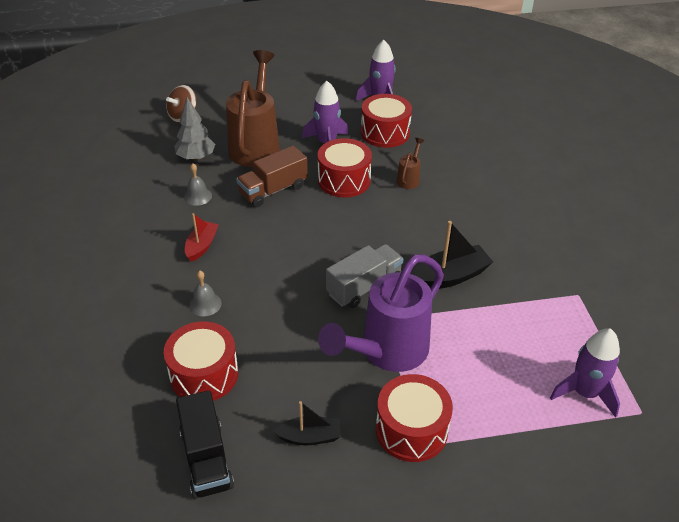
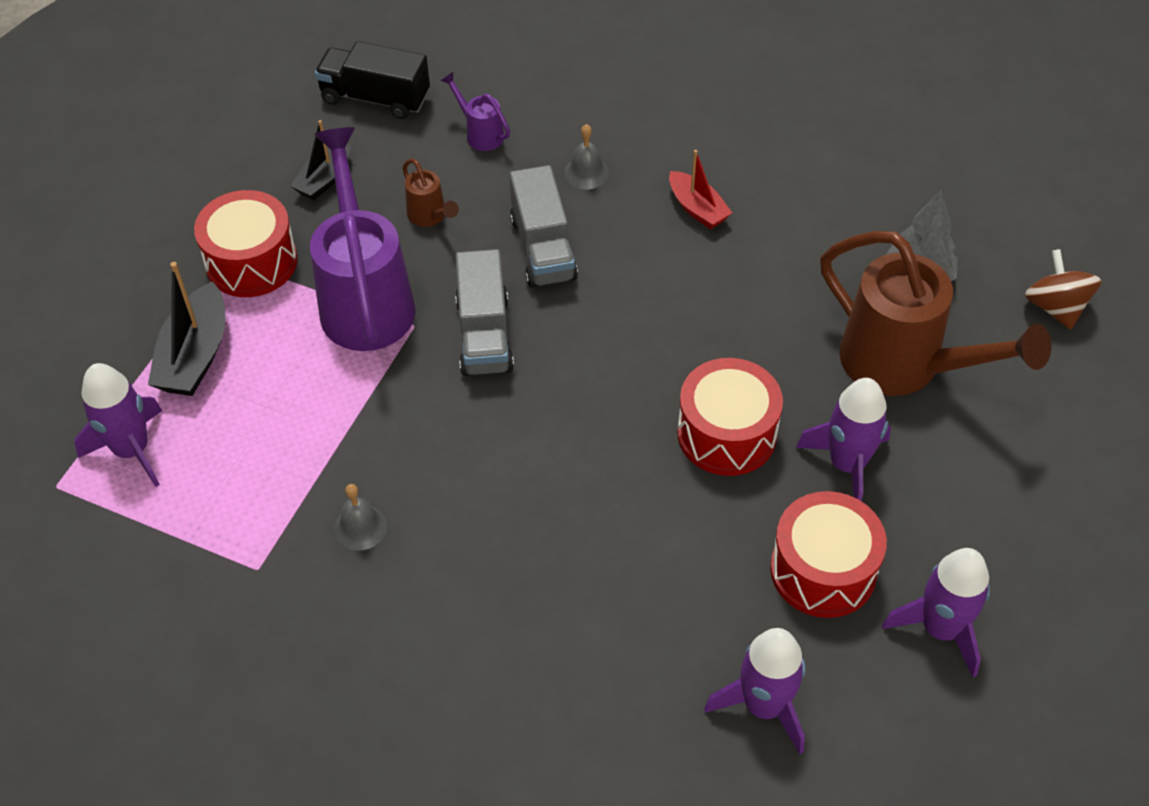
camera: 125 degrees right, 10 degrees up
(198, 196) = (812, 244): grey bell -> grey bell (360, 527)
(204, 374) = (480, 133): red drum -> purple watering can
(273, 190) = (765, 334): brown truck -> none
(282, 293) = (543, 248): none -> grey truck
(409, 178) = (666, 525): brown watering can -> brown watering can (430, 217)
(450, 277) = (420, 438): black boat -> black boat (195, 355)
(458, 127) = (763, 706): none -> purple rocket

